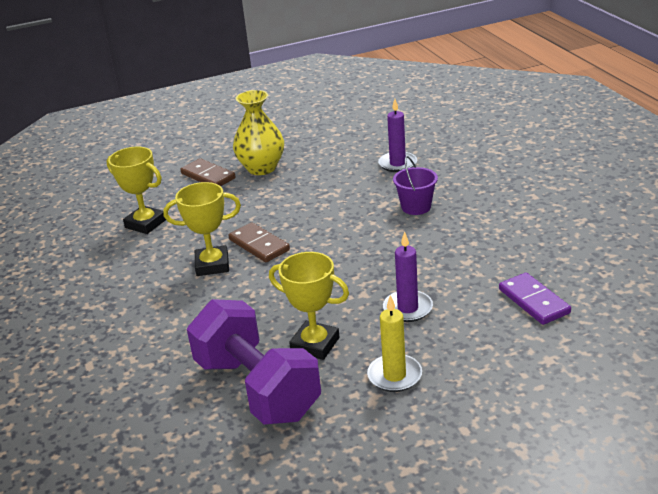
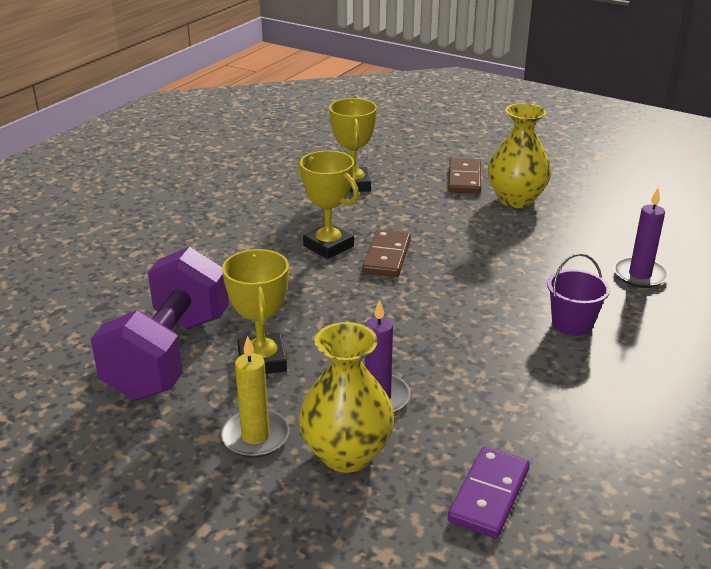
camera: 50 degrees right, 0 degrees up
(449, 342) = (346, 454): none -> yellow vase

